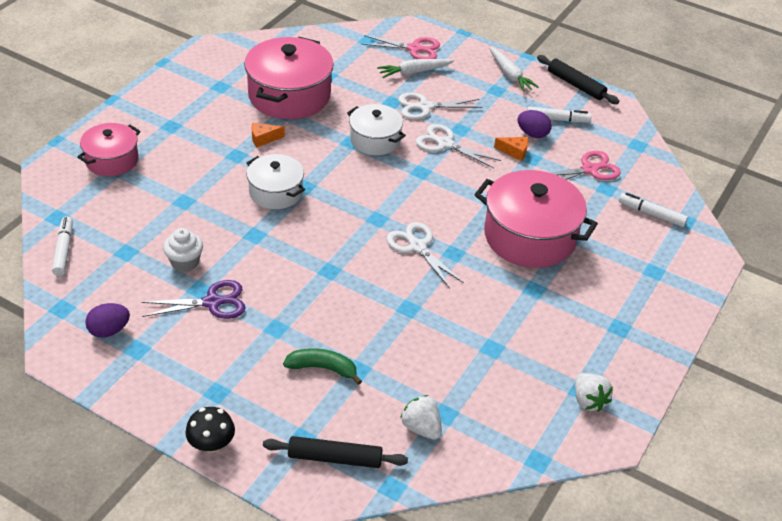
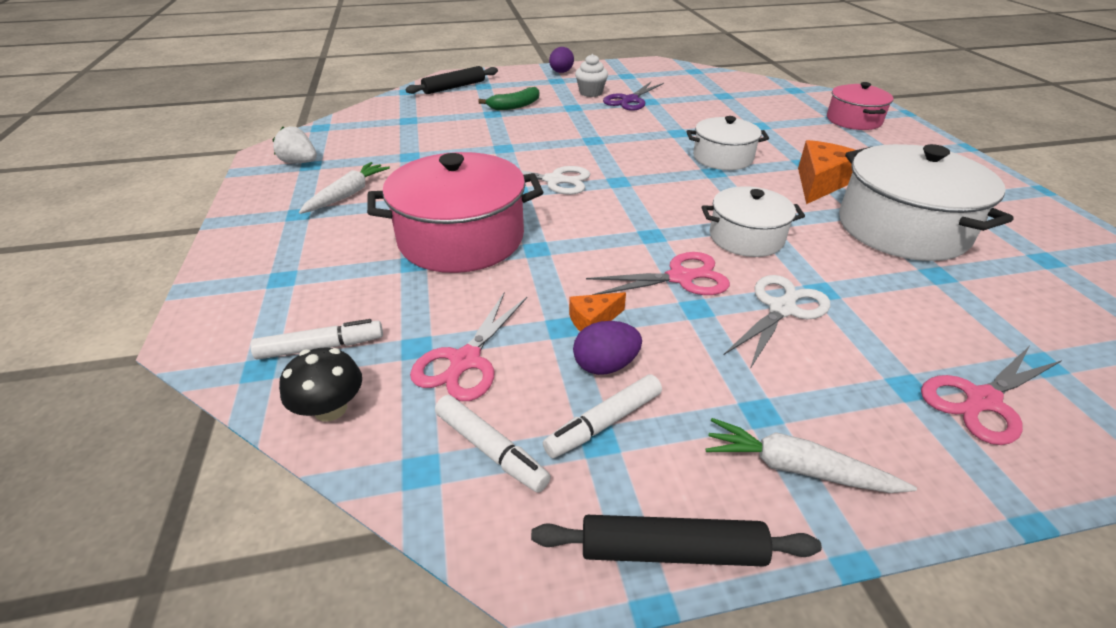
camera: 140 degrees right, 5 degrees down
(64, 250) = (752, 83): white marker -> white marker (490, 449)
(109, 330) = (654, 74): purple egg -> purple egg (561, 72)
(185, 262) = (684, 105): white cupcake -> white cupcake (591, 93)
(211, 444) = (526, 70): black mushroom -> black mushroom (330, 409)
(263, 139) = (820, 183): orange cheese -> orange cheese, size x1.87
(289, 95) = (902, 228): pink pot -> white pot
(414, 72) = (893, 354): white carrot -> white carrot (348, 194)
(421, 428) = (417, 111): white strawberry -> none
(445, 144) = (680, 278): white scissors -> pink scissors

